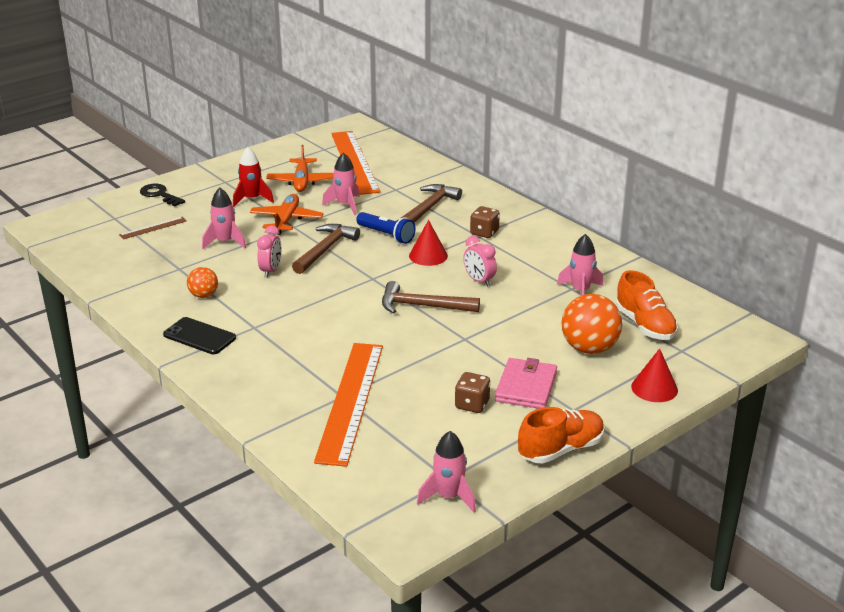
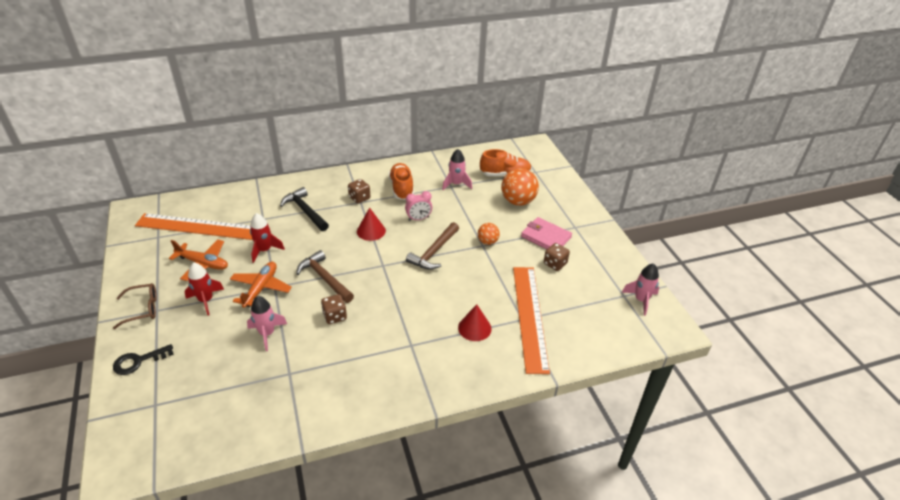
camera: 70 degrees left, 10 degrees up
(153, 228) = (201, 378): brown ruler -> none
(199, 336) = (406, 381): black phone -> none
(203, 295) = (345, 366): orange ball -> orange ball (487, 242)
(222, 175) = (142, 309): none -> brown glasses
(271, 271) = (335, 316): pink clock -> brown dice
(286, 220) = (261, 288): orange plane -> orange plane turned 75 degrees clockwise
(345, 205) = (264, 250): pink rocket -> red rocket
(350, 401) = (529, 317): orange ruler -> orange ruler turned 60 degrees clockwise
(386, 235) = (328, 242): blue flashlight -> none
(429, 207) = (305, 211): brown hammer -> black hammer
(561, 449) = (610, 243): orange shoe -> orange shoe (401, 188)
(654, 388) = (566, 193): red cone -> red cone (474, 328)

